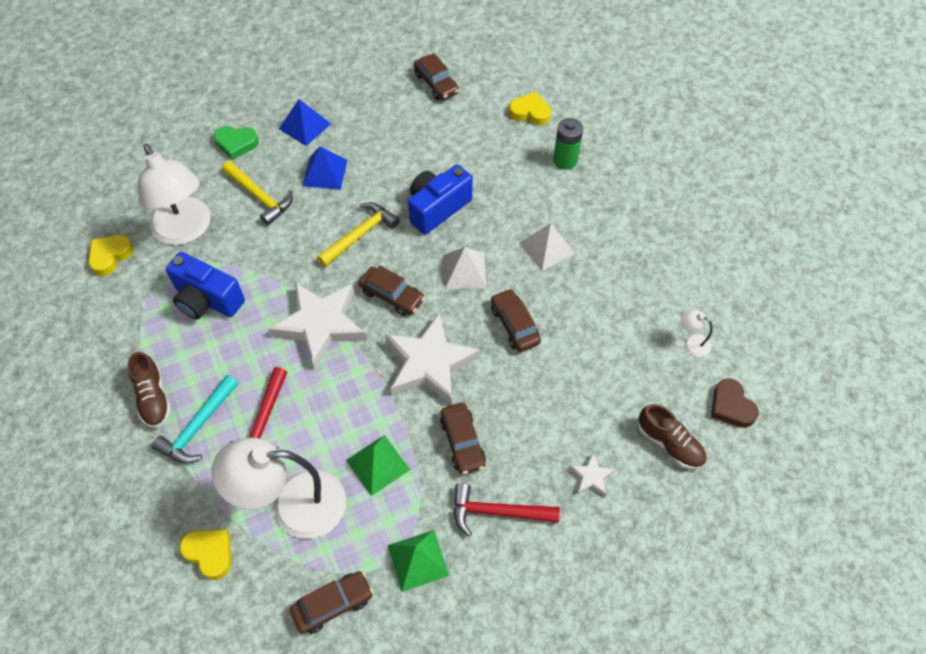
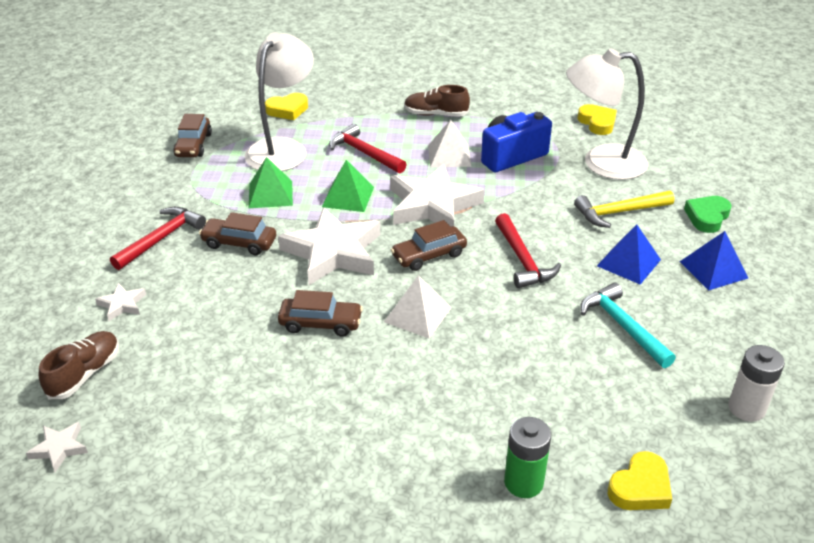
camera: 120 degrees right, 20 degrees down
(198, 426) = (391, 126): turquoise hammer -> turquoise hammer (623, 326)
(360, 235) = (522, 259): yellow hammer -> red hammer
(418, 560) = (176, 188): green pyramid -> green pyramid (348, 197)
(436, 84) = (746, 408): brown car -> white battery
(437, 208) = (520, 327): blue camera -> none
(547, 248) = (395, 394): white pyramid -> white pyramid (449, 155)
(670, 444) = (85, 374): brown shoe -> brown shoe turned 135 degrees clockwise
(691, 343) = (159, 459): white lamp -> none
(731, 406) = (59, 448): brown heart -> white star

